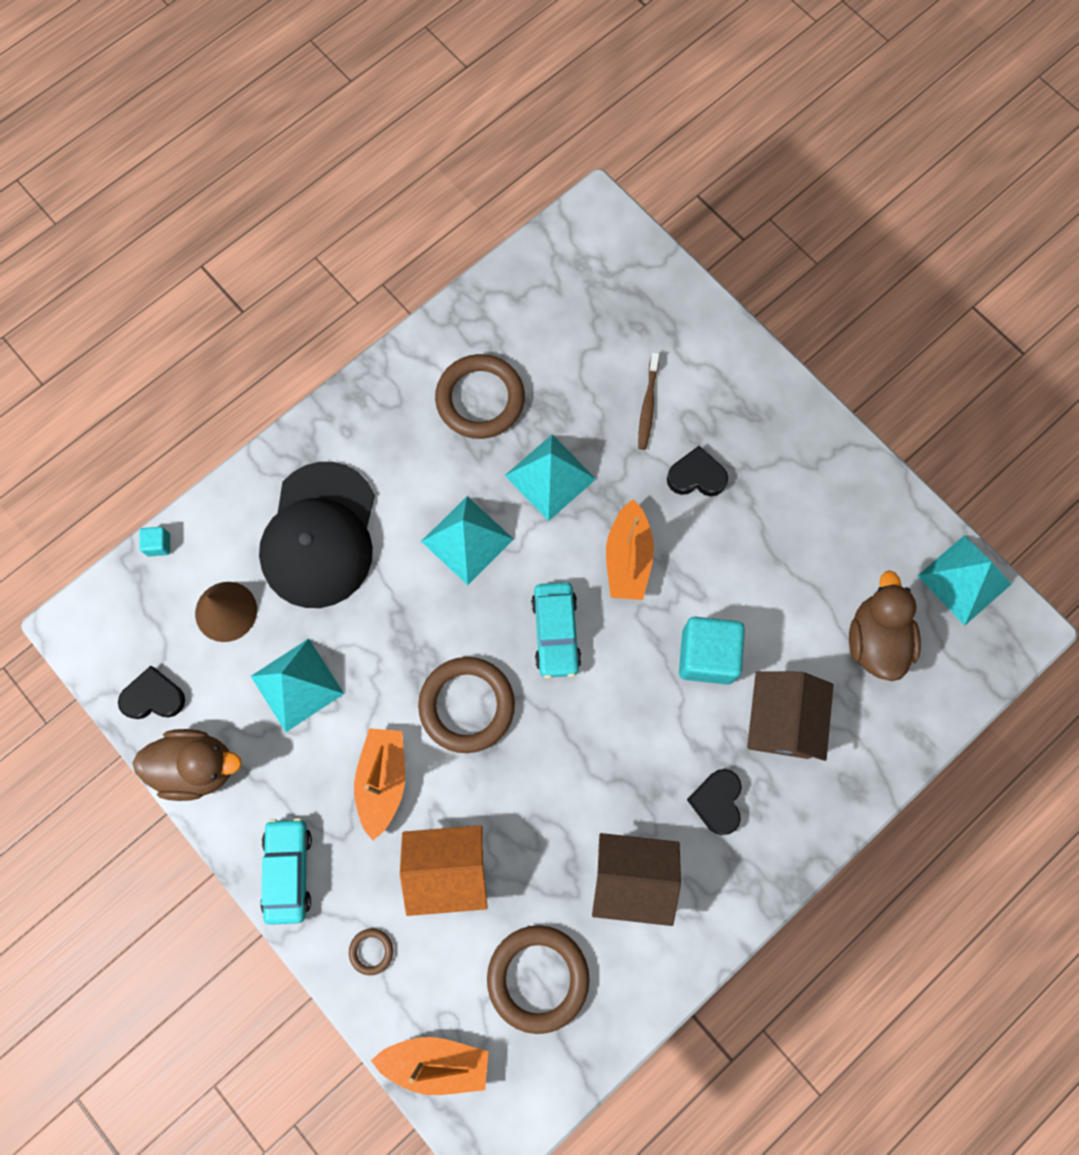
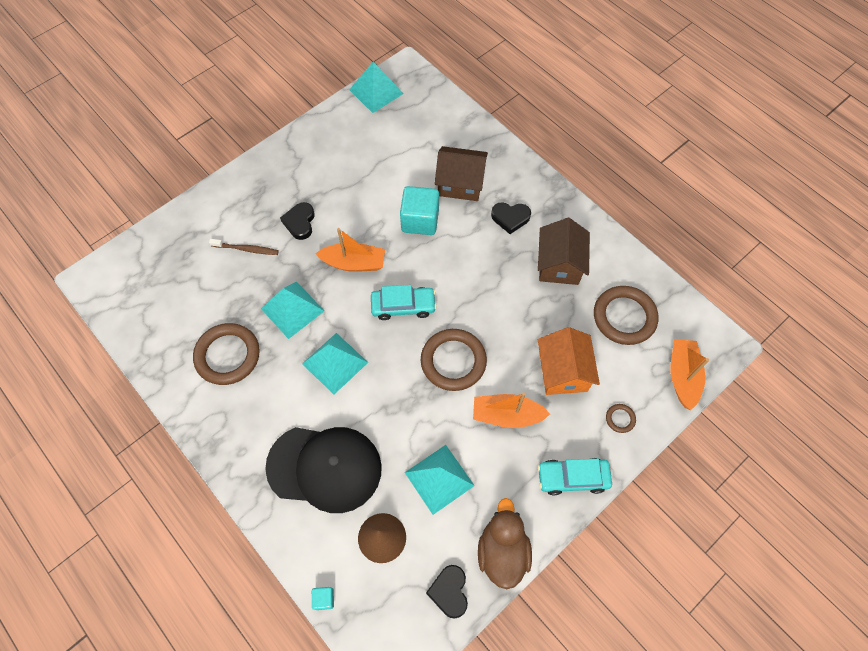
camera: 90 degrees left, 10 degrees down
(875, 640) = (411, 135): brown duck -> none

